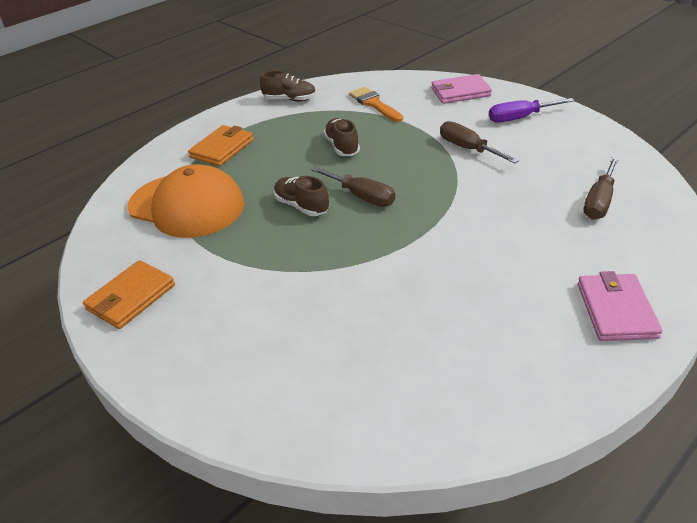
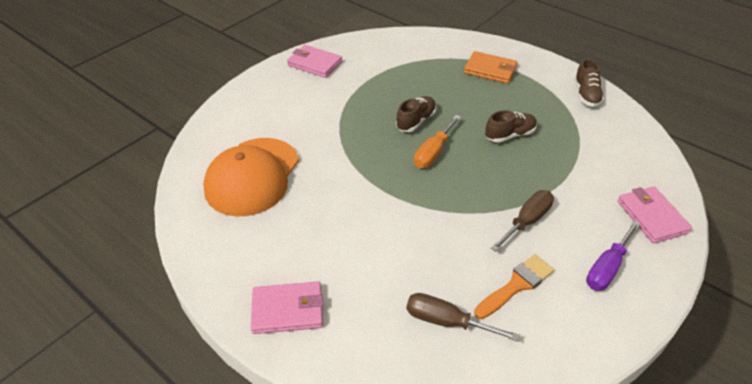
camera: 80 degrees right, 5 degrees up
(131, 297) = (314, 64): orange wallet -> pink wallet
(187, 205) = (410, 67): orange cap -> orange cap (252, 176)
(361, 196) = (433, 152): brown screwdriver -> orange screwdriver
(374, 104) = (597, 150): orange brush -> orange brush (516, 285)
(520, 118) = (607, 268): purple screwdriver -> purple screwdriver turned 120 degrees counterclockwise

